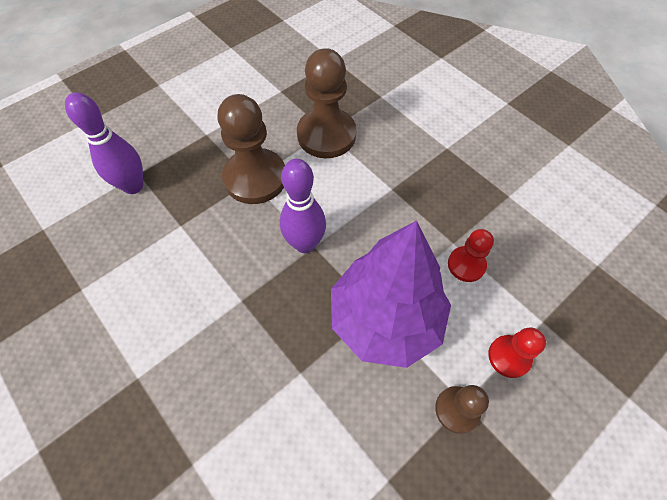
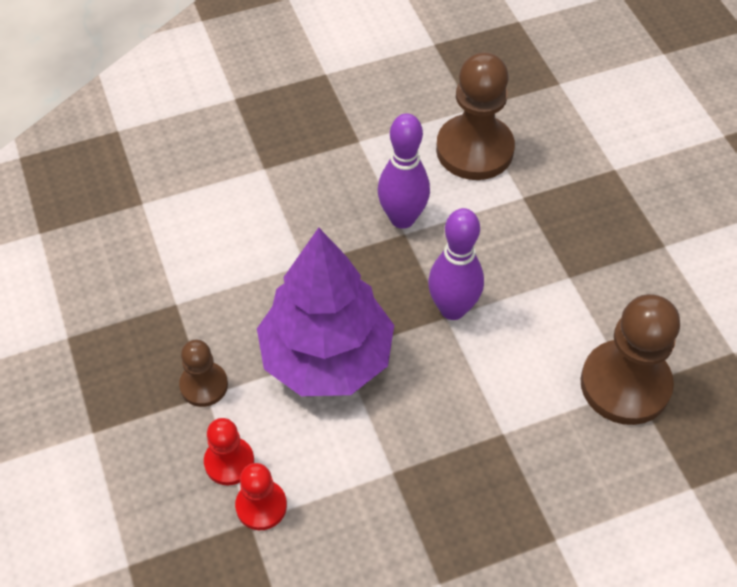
camera: 110 degrees right, 5 degrees down
(133, 186) = (596, 162): purple bowling pin -> purple bowling pin (402, 218)
(255, 178) = (571, 282): brown pawn -> brown pawn (474, 150)
(466, 265) = (356, 472): red pawn -> red pawn (261, 506)

